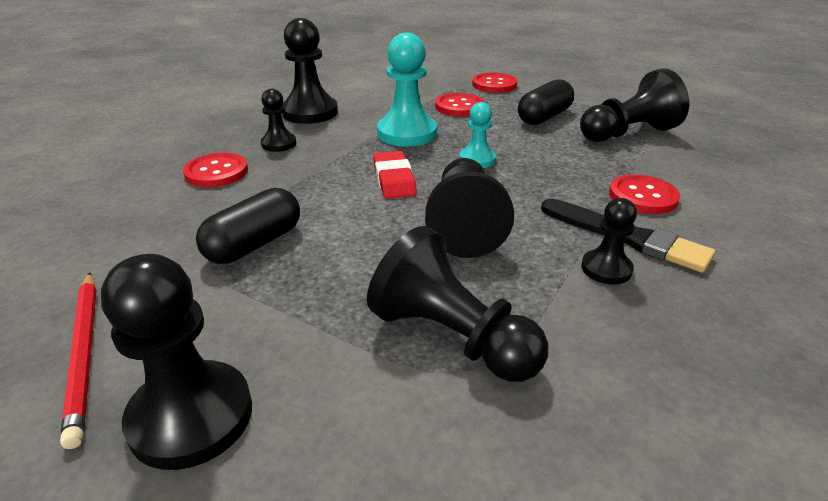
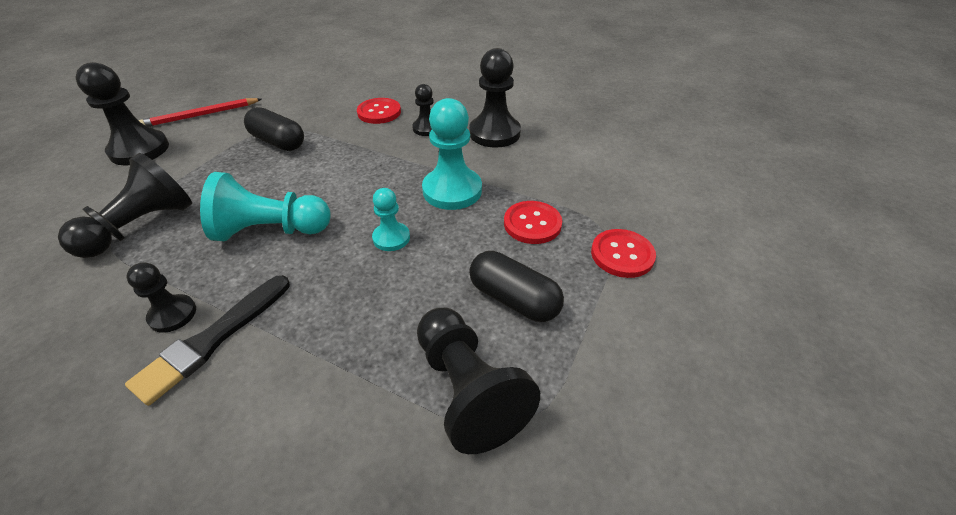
camera: 85 degrees right, 10 degrees up
(394, 180) = (356, 189): red eraser -> none
(464, 225) = (271, 230): black pawn -> turquoise pawn
(643, 196) = (286, 370): red button -> none

